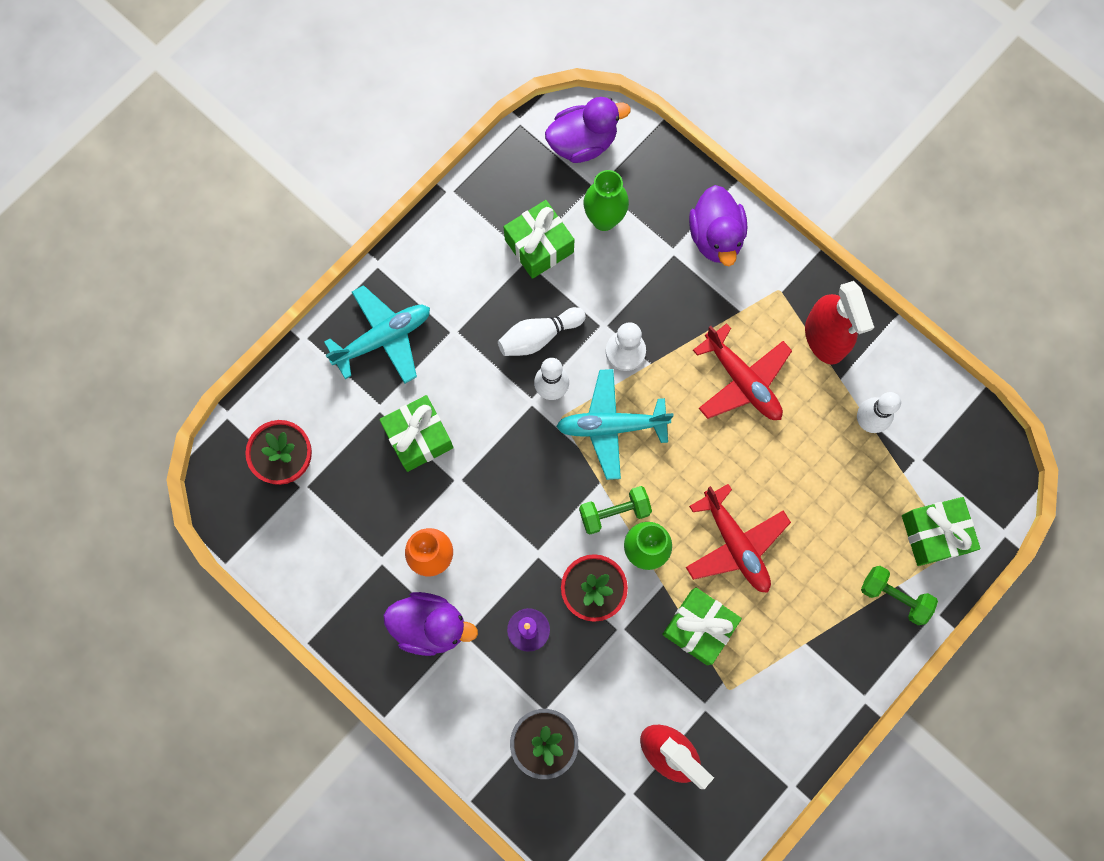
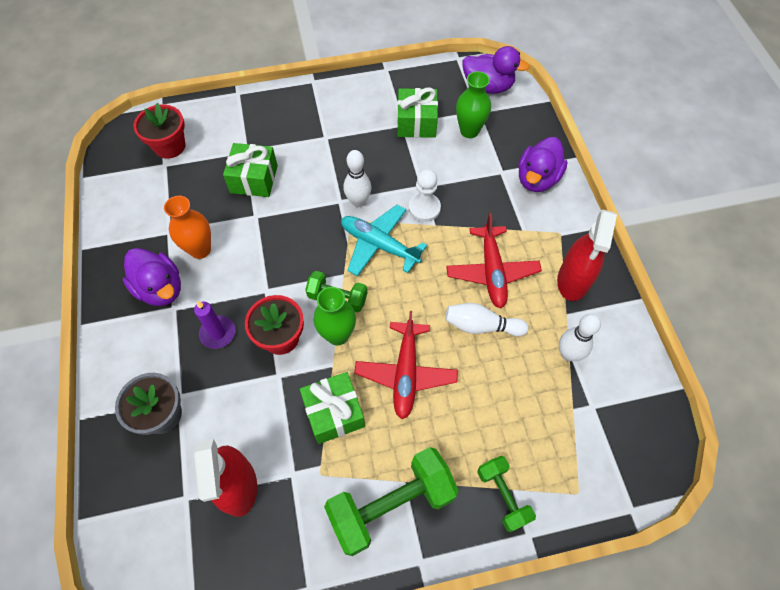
camera: 35 degrees right, 15 degrees down
(383, 338) = (282, 118): turquoise plane -> none
(538, 336) = (375, 169): white bowling pin -> white bowling pin (481, 326)
(808, 671) = (391, 505): none -> green dumbbell
(934, 534) = (569, 470): green gift -> none

